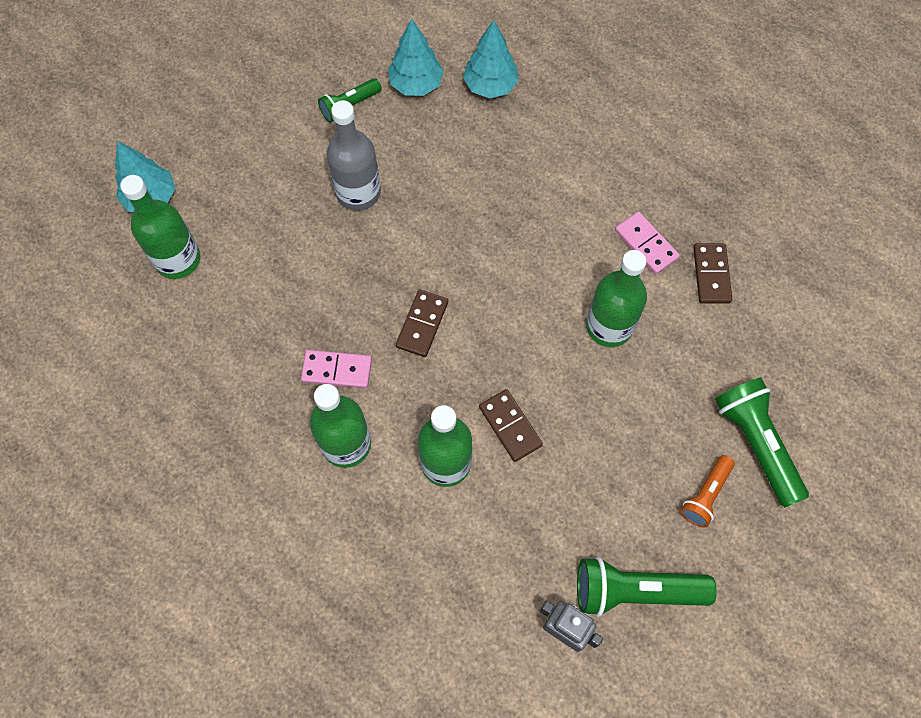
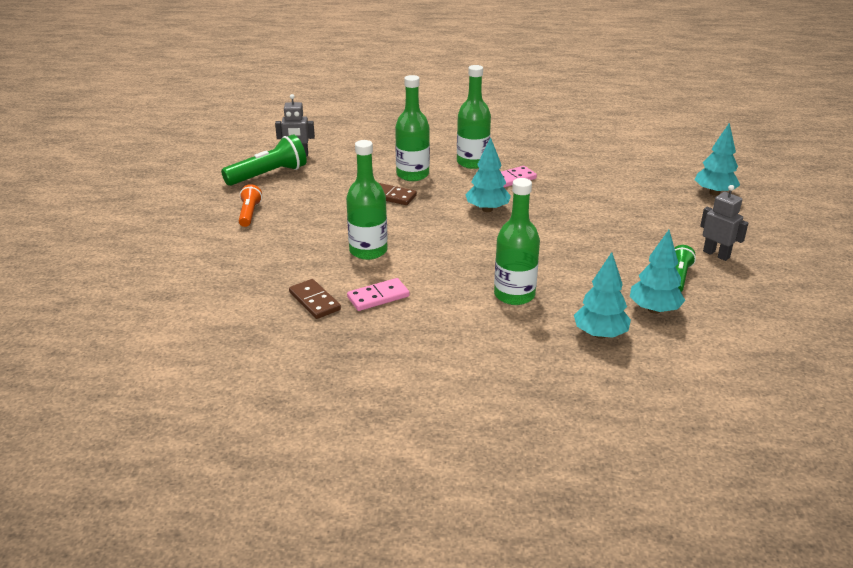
camera: 145 degrees right, 35 degrees down
(178, 259) = (657, 180): green bottle -> green bottle (514, 295)
(277, 112) = (716, 254): none -> grey robot
(358, 192) = (604, 242): grey bottle -> none
(422, 324) = (487, 209): brown domino -> turquoise tree
(646, 244) = (378, 297): pink domino -> pink domino turned 45 degrees counterclockwise
(756, 443) = (228, 241): green flashlight -> none

